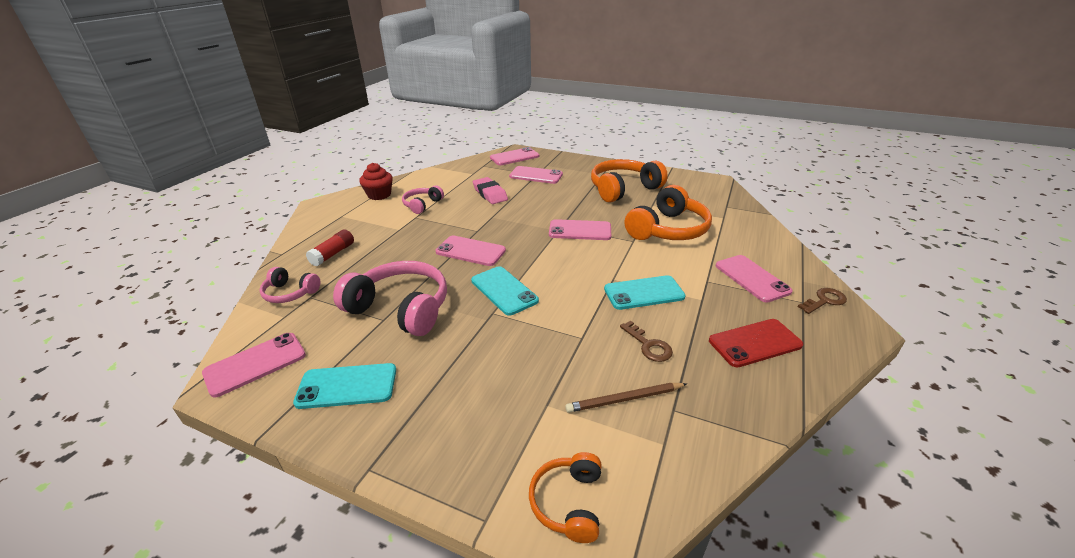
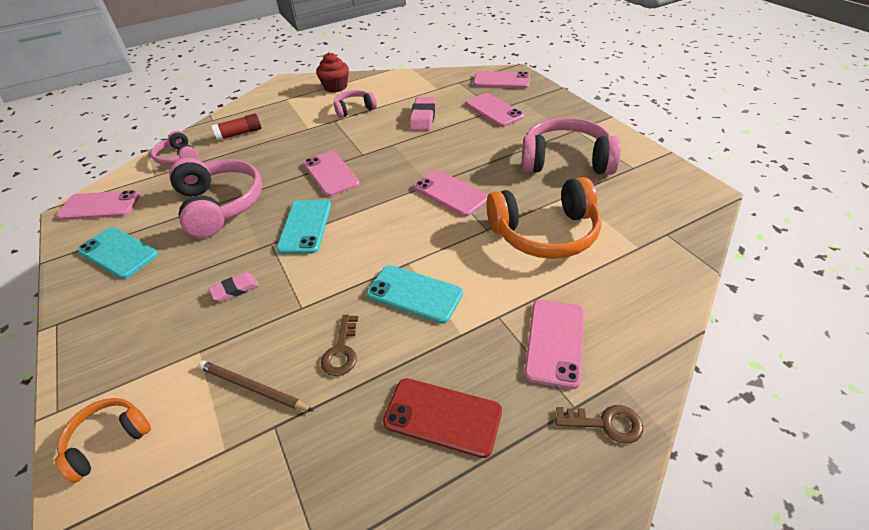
camera: 40 degrees right, 10 degrees up
(511, 353) = (235, 289): none -> pink eraser
(623, 189) = (565, 160): orange headphones -> pink headphones

